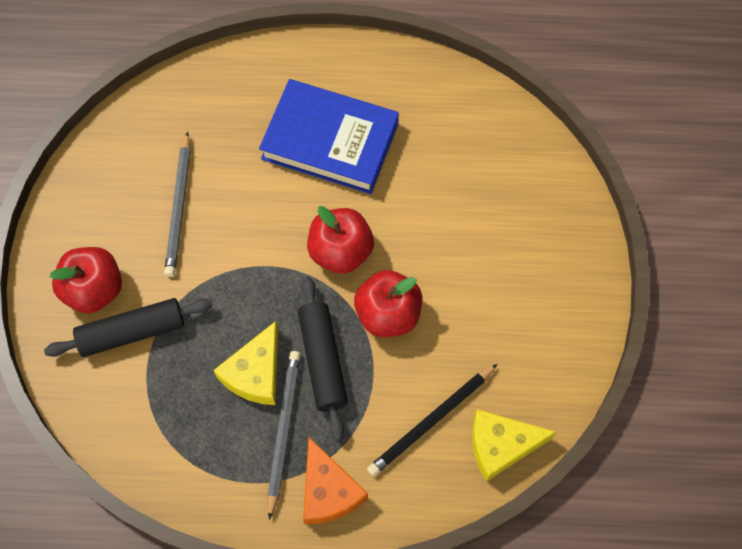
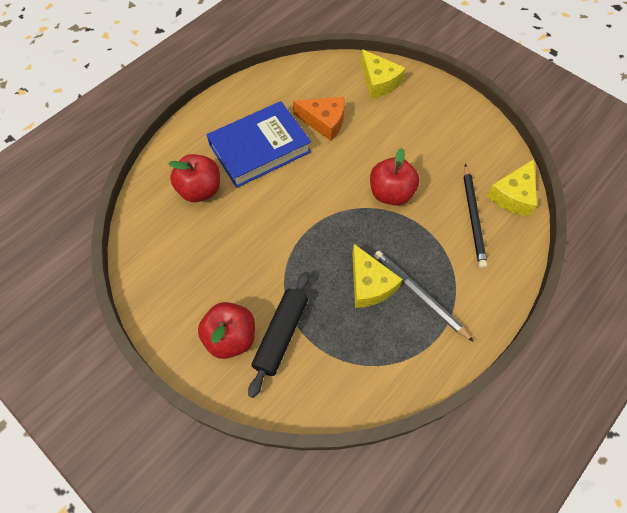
camera: 50 degrees left, 5 degrees down
(179, 207) = (223, 250): grey pencil -> none
(322, 361) = (391, 244): black rolling pin -> none
(328, 491) = (476, 297): orange cheese -> orange cheese (324, 122)
(340, 251) = (332, 189): red apple -> red apple (200, 190)
(538, 188) = (379, 82): none -> yellow cheese

